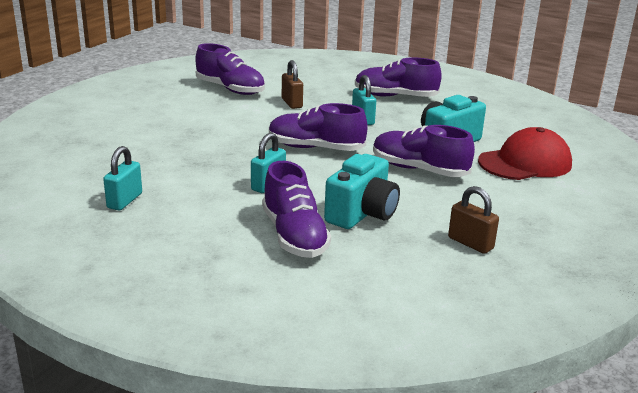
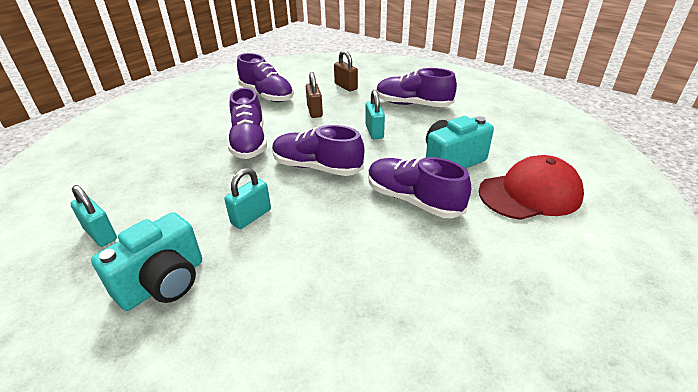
camera: 10 degrees right, 10 degrees up
(124, 201) = (100, 234): turquoise padlock -> turquoise padlock turned 75 degrees counterclockwise
(294, 235) = (247, 298): purple shoe -> purple shoe (249, 142)
(362, 214) = (333, 266): turquoise camera -> turquoise camera (163, 283)
(470, 243) = (447, 325): brown padlock -> brown padlock (346, 87)

